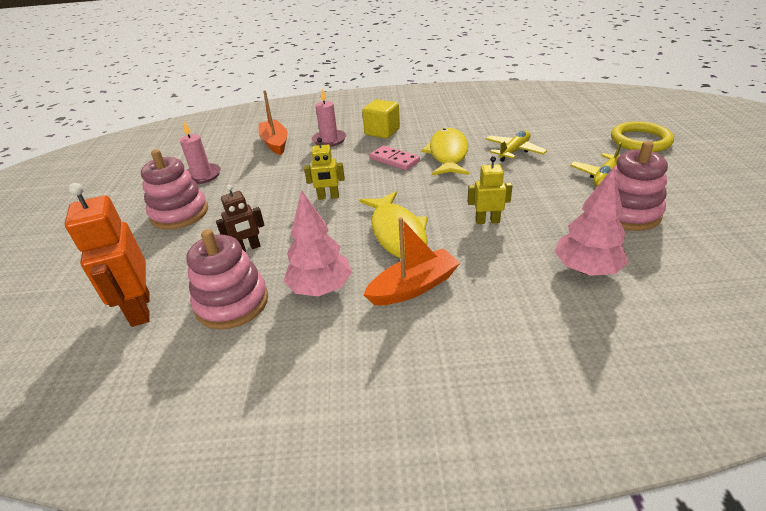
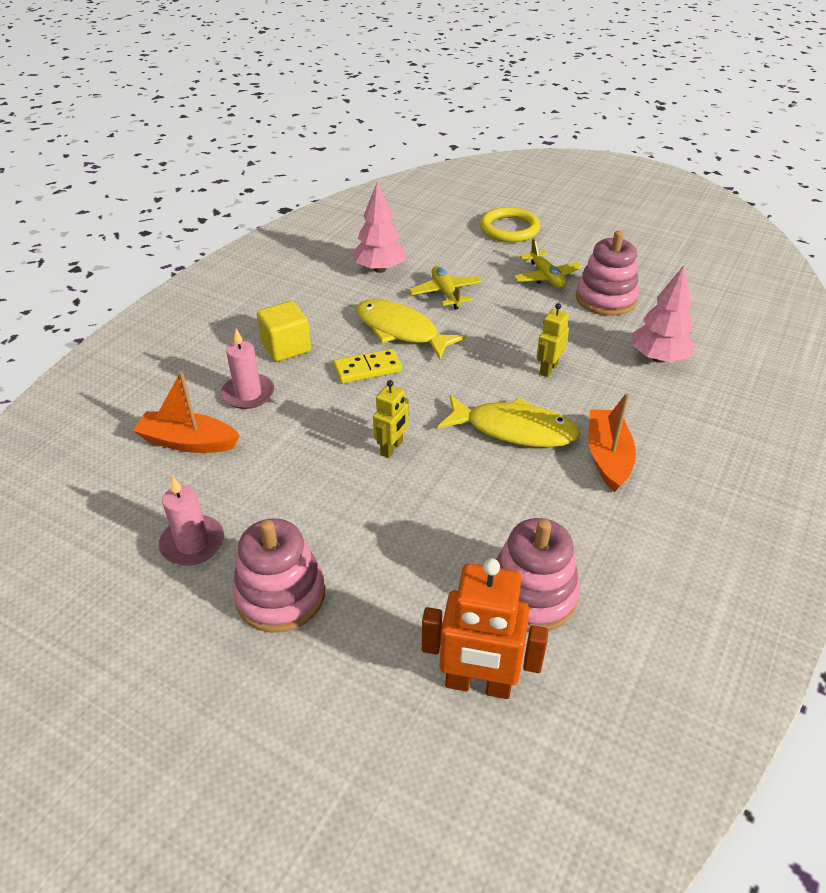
camera: 60 degrees left, 5 degrees up
(248, 248) = (436, 550): brown robot -> none
(320, 288) = (561, 518): pink tree -> pink tree (379, 269)
(394, 160) = (367, 369): pink domino -> yellow domino

